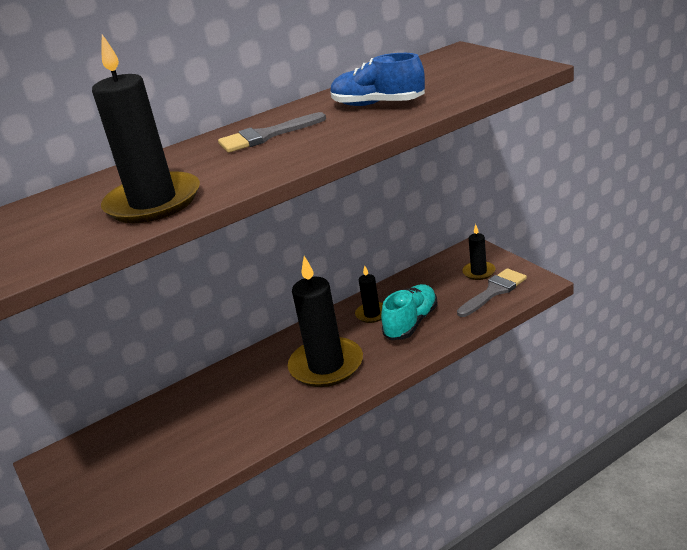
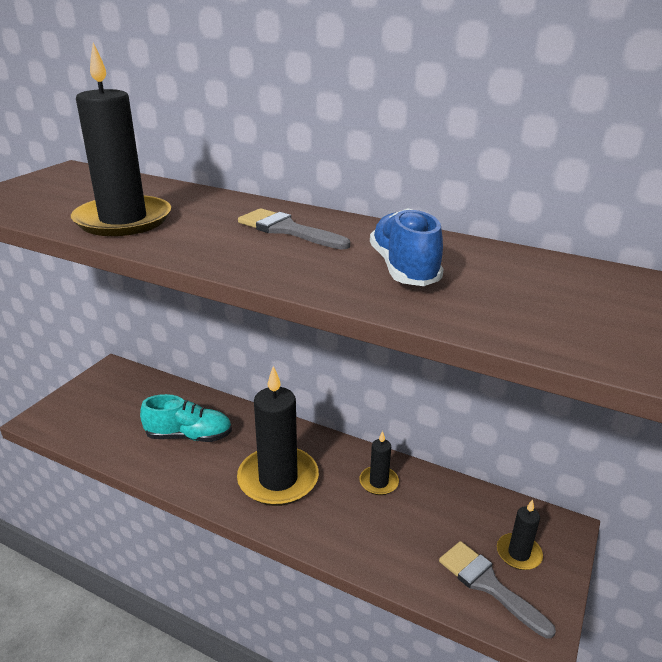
camera: 55 degrees right, 0 degrees up
(411, 323) = (379, 522): turquoise shoe -> turquoise shoe (189, 436)
(494, 291) = (488, 584): grey brush -> grey brush turned 150 degrees counterclockwise

